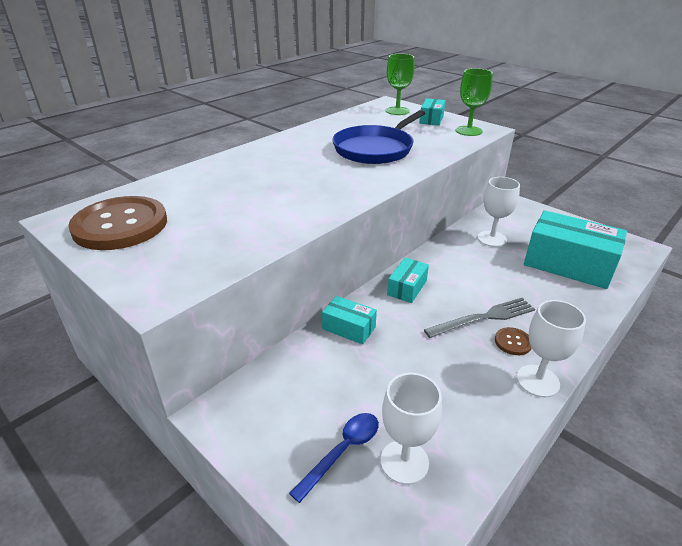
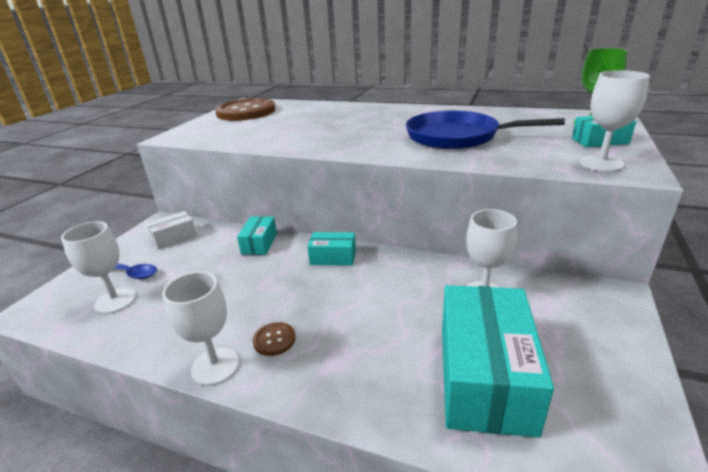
camera: 70 degrees right, 5 degrees down
(278, 400) = (174, 238): none -> white box
(468, 131) = (601, 164): green goblet -> white goblet
(484, 318) = (308, 313): grey fork -> none

